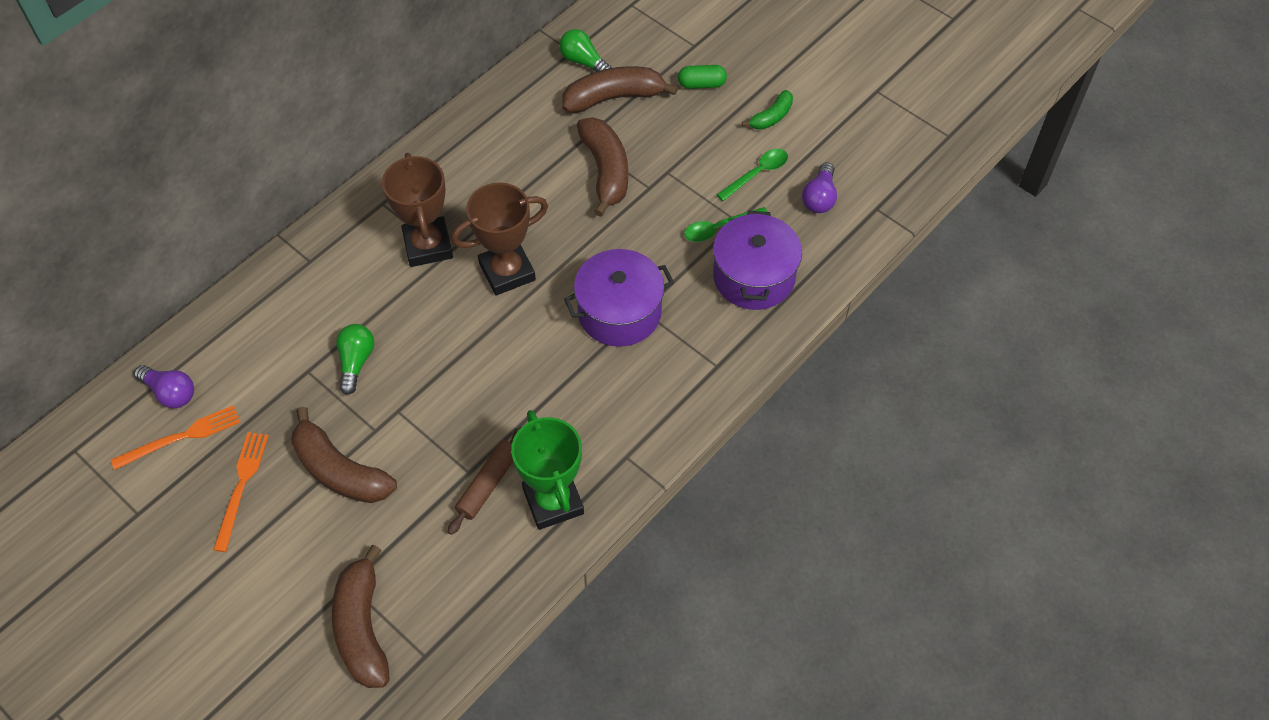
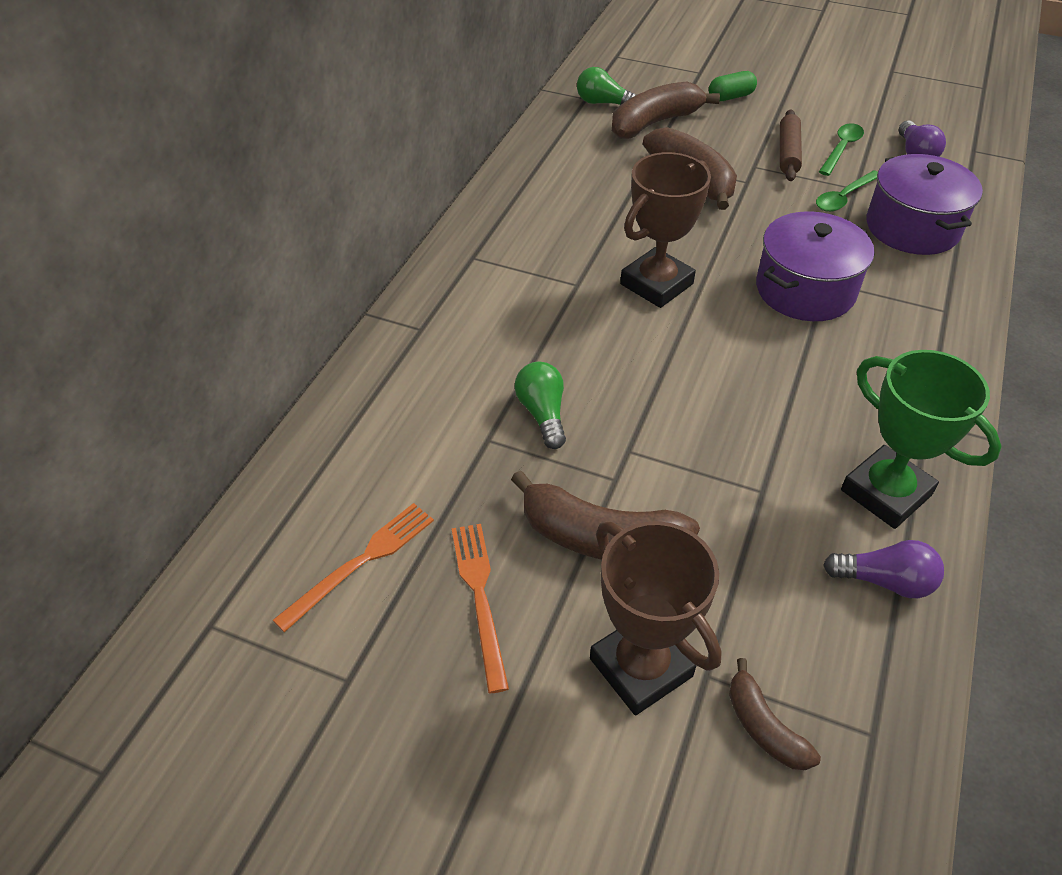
camera: 20 degrees left, 10 degrees down
(170, 393) = (317, 513): purple light bulb -> purple light bulb (885, 581)
(362, 627) = (764, 726): brown banana -> brown banana, size x0.56
(428, 246) = (551, 282): brown trophy -> brown trophy (641, 667)
(488, 484) = (795, 497): brown rolling pin -> brown rolling pin (788, 153)
(771, 117) = (816, 106): green banana -> none

